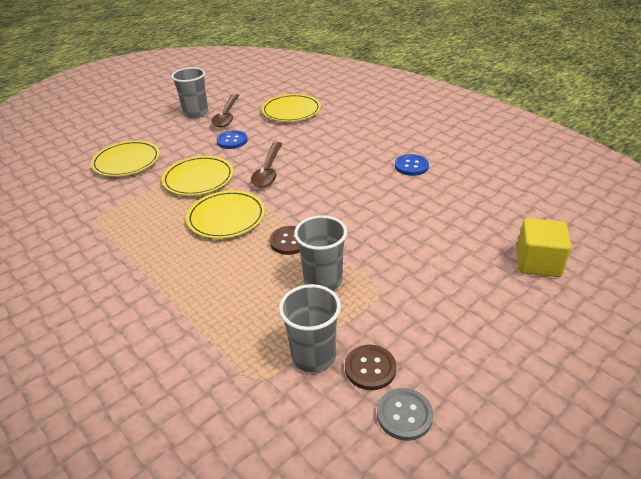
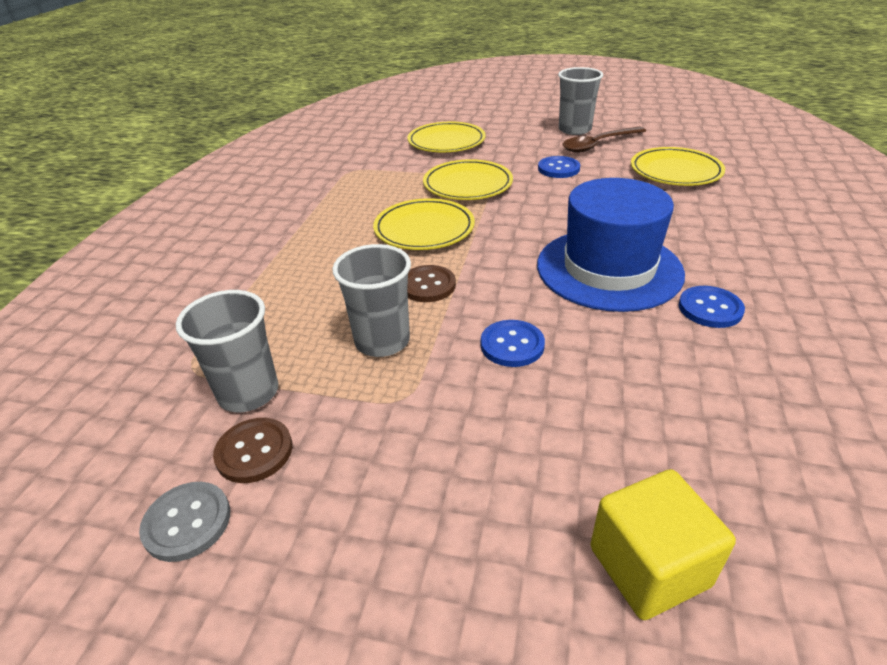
camera: 55 degrees right, 0 degrees up
(268, 171) = (536, 213): brown spoon -> none
(349, 176) = (608, 269): none -> blue hat
(376, 235) = (512, 345): none -> blue button

